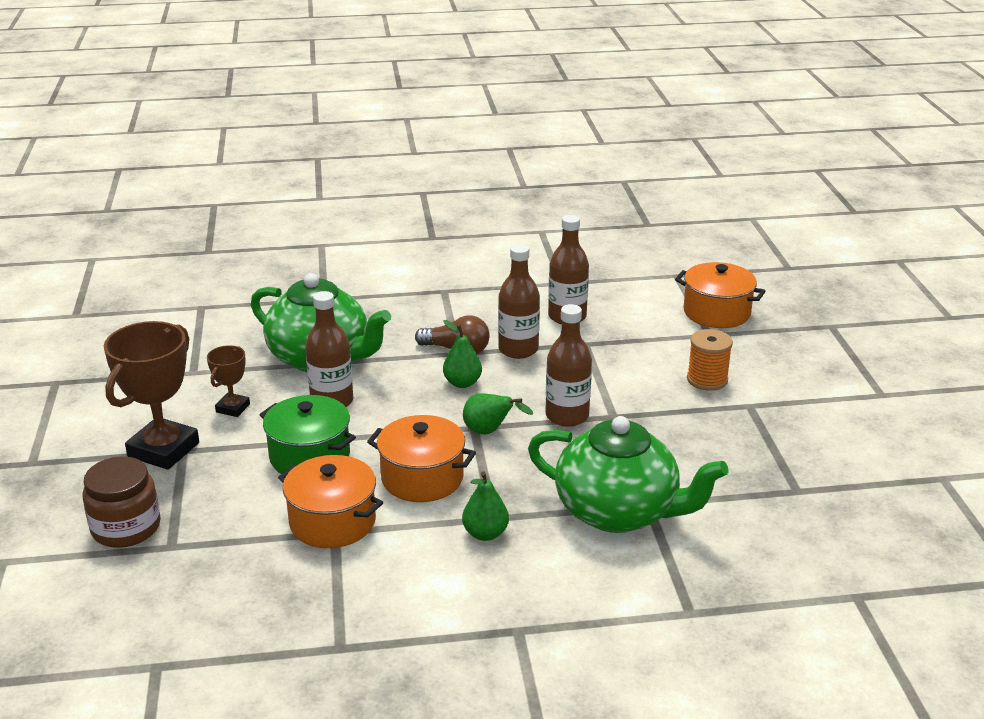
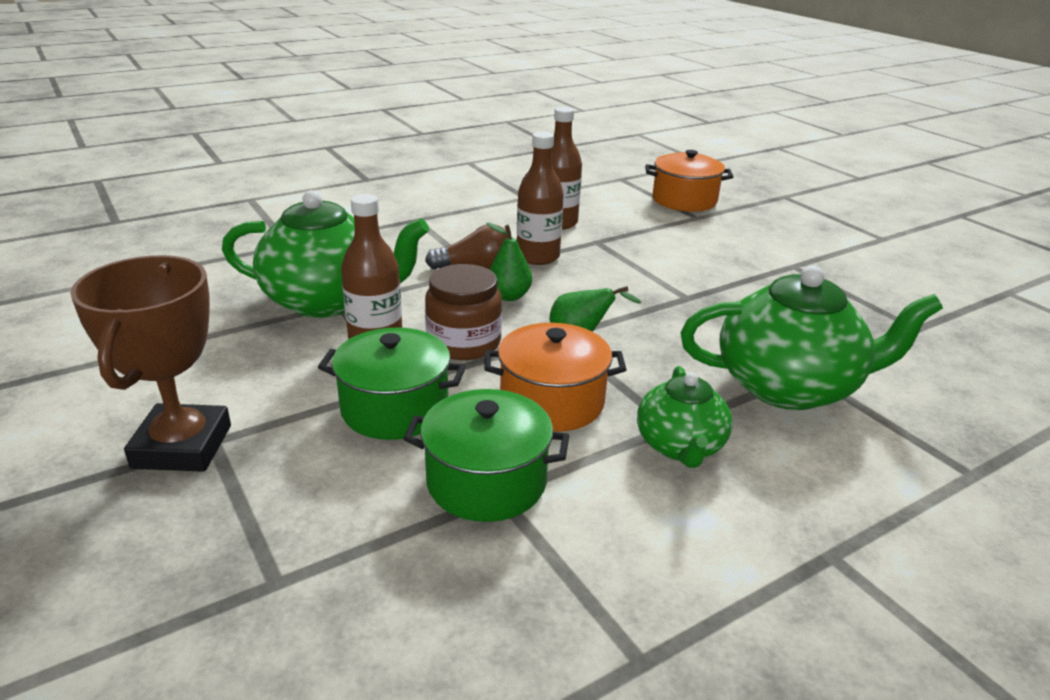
camera: 25 degrees left, 0 degrees up
(126, 528) = (184, 574): brown jar -> brown jar (464, 343)
(233, 408) = (252, 374): brown trophy -> none
(332, 521) = (486, 481): orange pot -> green pot
(485, 533) = (680, 446): green pear -> green teapot
(567, 416) = (643, 306): brown bottle -> none
(707, 380) = (735, 252): orange spool -> none

